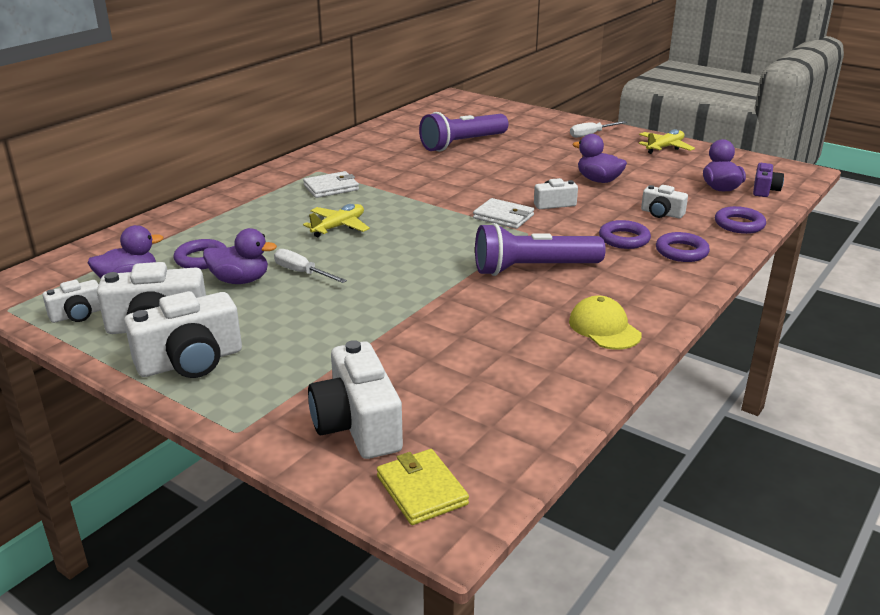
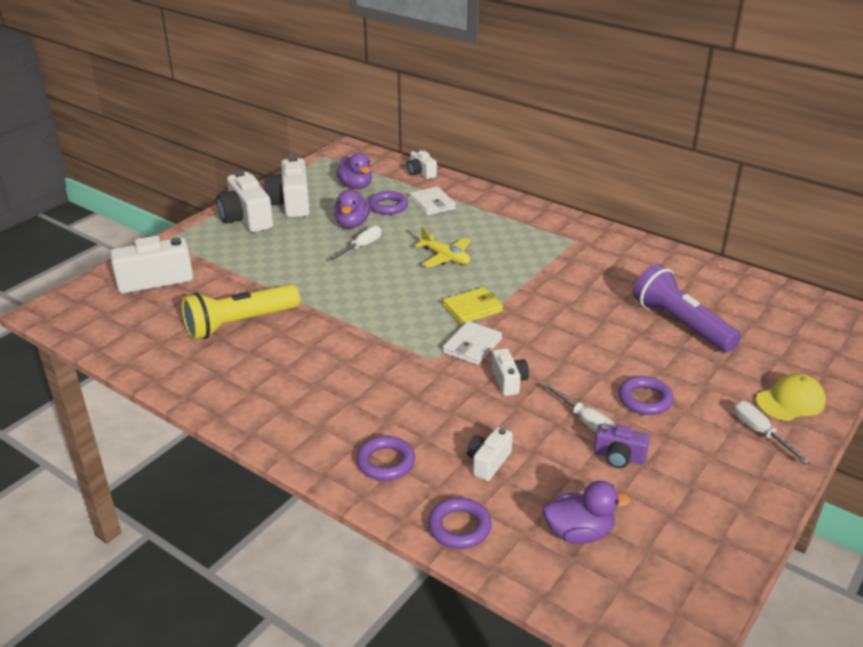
camera: 90 degrees right, 5 degrees up
(77, 315) = (313, 177): white camera -> white camera (421, 173)
(331, 187) = (532, 249): white wallet -> white wallet (432, 203)
(421, 490) = (82, 302): yellow wallet -> yellow wallet (472, 308)
(475, 342) = (239, 324): none -> yellow flashlight
(533, 269) = (356, 358): purple flashlight -> none
(598, 180) = (585, 421): purple duck -> white screwdriver
(604, 328) = (242, 390): yellow cap -> yellow cap (790, 401)
(624, 239) = (418, 423): purple ring -> purple ring (645, 399)
(664, 147) = (731, 502): yellow plane -> none
(764, 190) = (581, 582): purple camera -> purple camera (619, 457)

